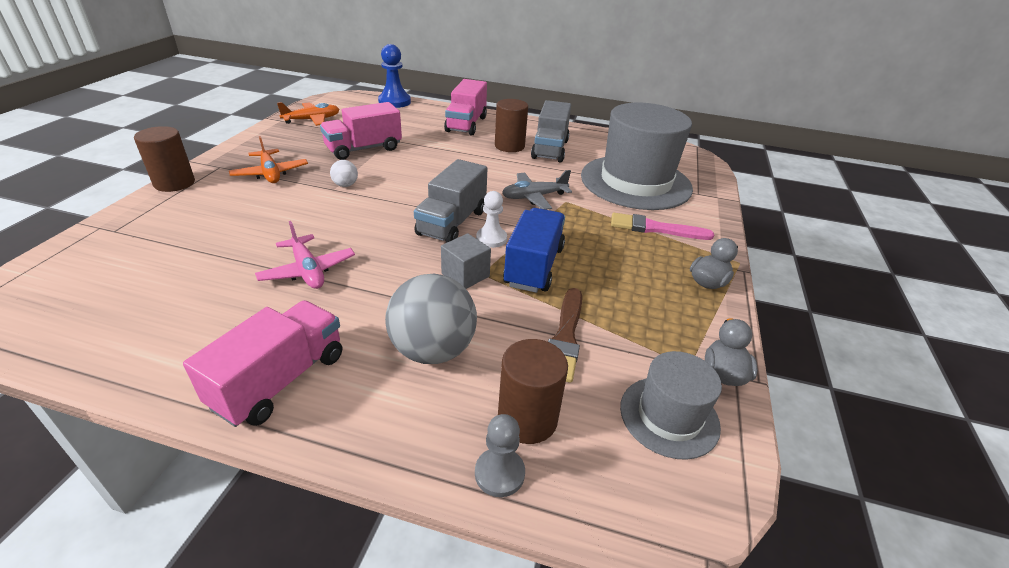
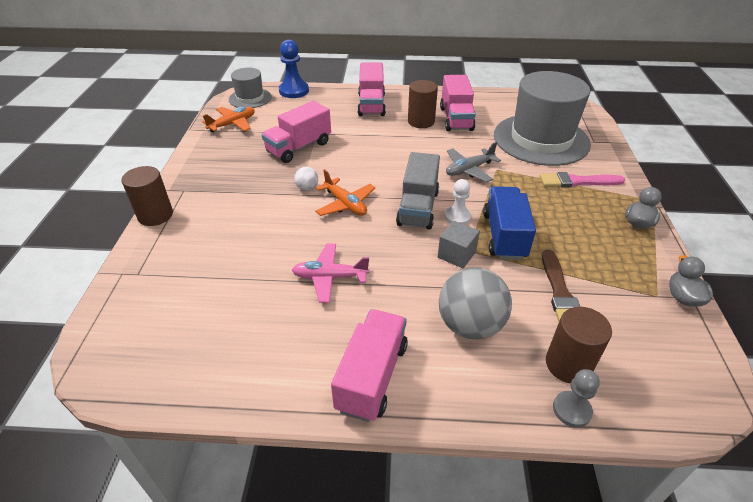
camera: 10 degrees left, 5 degrees up
(270, 173) = (234, 189): orange plane -> orange plane (345, 204)
(308, 270) = (330, 277): pink plane -> pink plane turned 135 degrees clockwise
(550, 149) = (456, 119): grey truck -> pink truck
(669, 416) = (662, 339): grey hat -> grey hat (250, 98)

